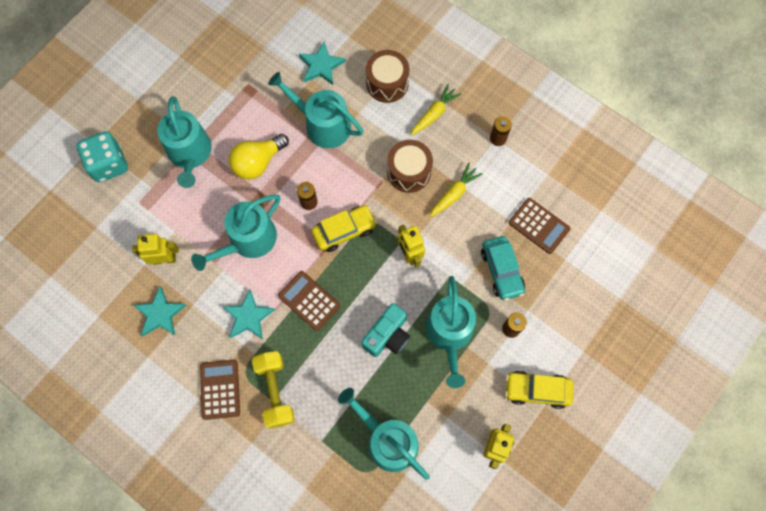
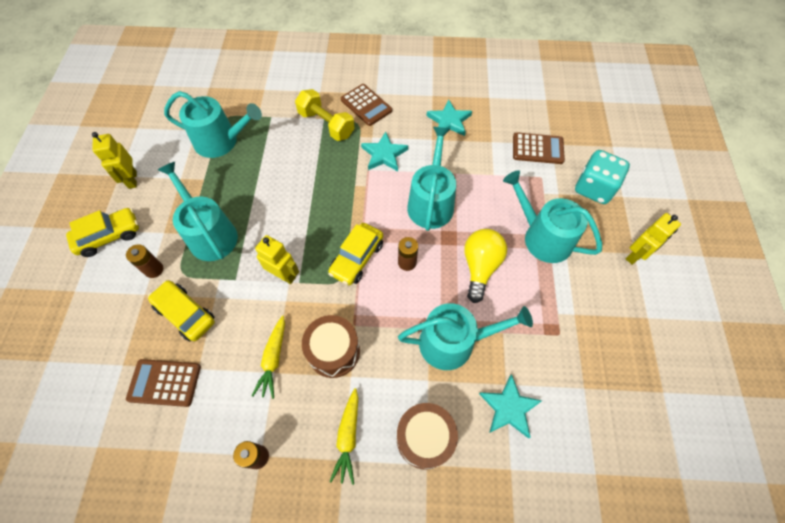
camera: 145 degrees right, 10 degrees down
(164, 259) = (481, 153): yellow robot -> yellow robot (635, 255)
(309, 301) = (346, 190): brown calculator -> brown calculator (537, 149)
(387, 335) = (263, 203): turquoise camera -> none
(501, 271) = (186, 314): turquoise car -> yellow car

